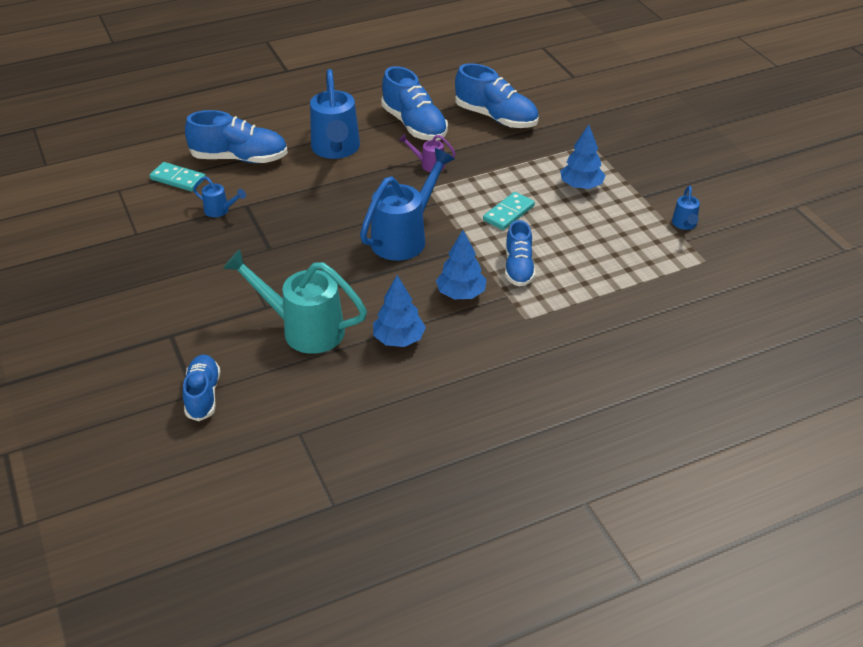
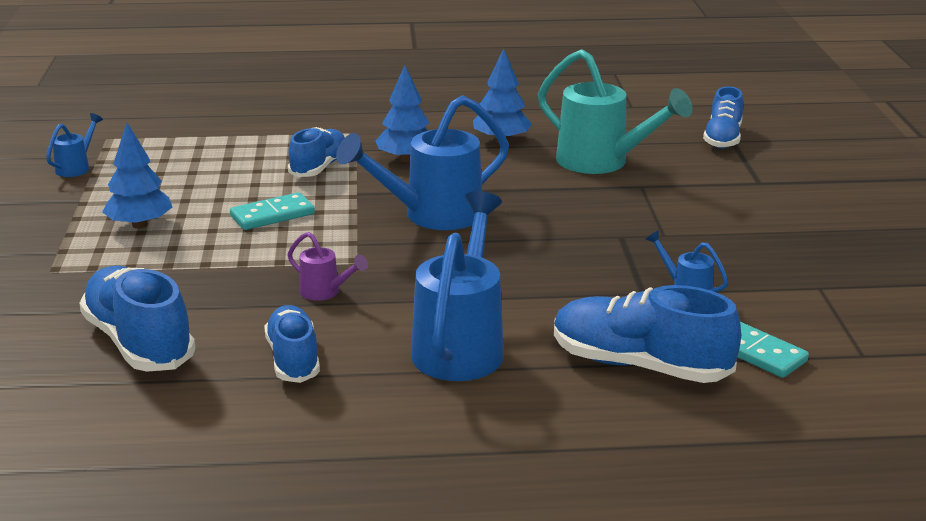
camera: 160 degrees left, 15 degrees down
(414, 125) = (293, 359): blue shoe -> blue shoe, size x0.65

